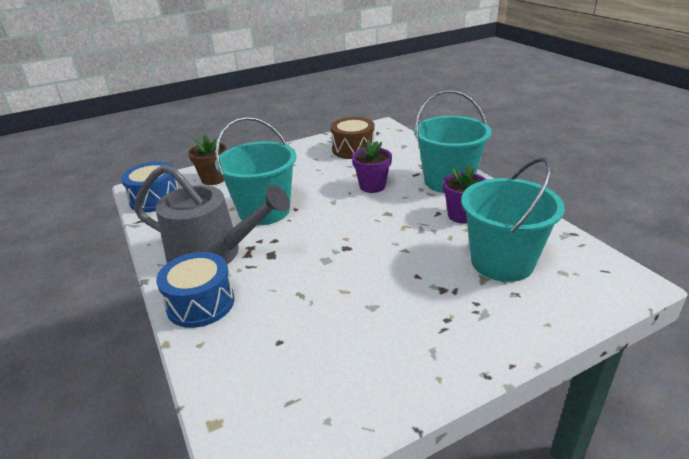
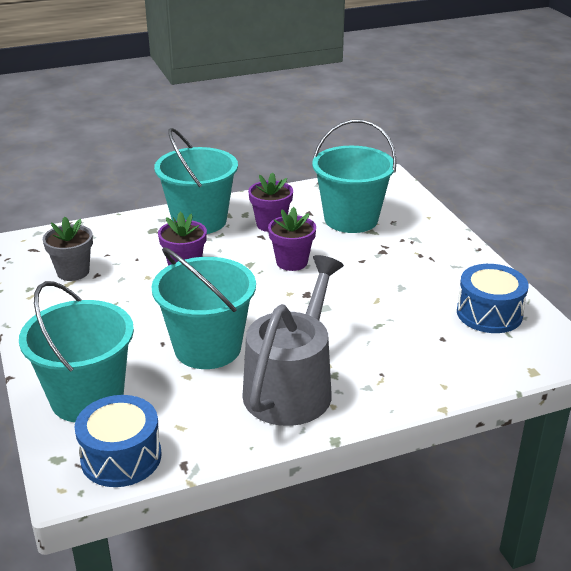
camera: 85 degrees left, 0 degrees up
(200, 303) = (383, 389): blue drum -> blue drum (489, 313)
(213, 179) = (87, 398): brown flower pot -> turquoise bucket
(353, 149) = (73, 272): brown drum -> grey flower pot
(398, 234) = (292, 262): none -> purple flower pot

